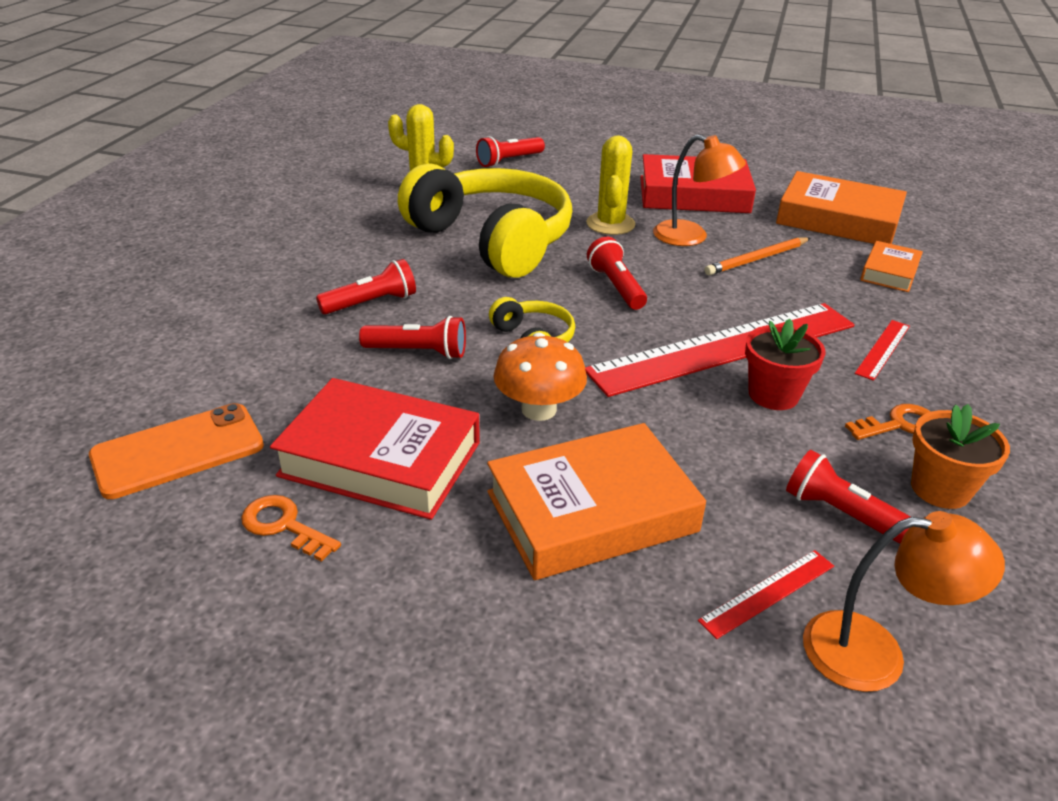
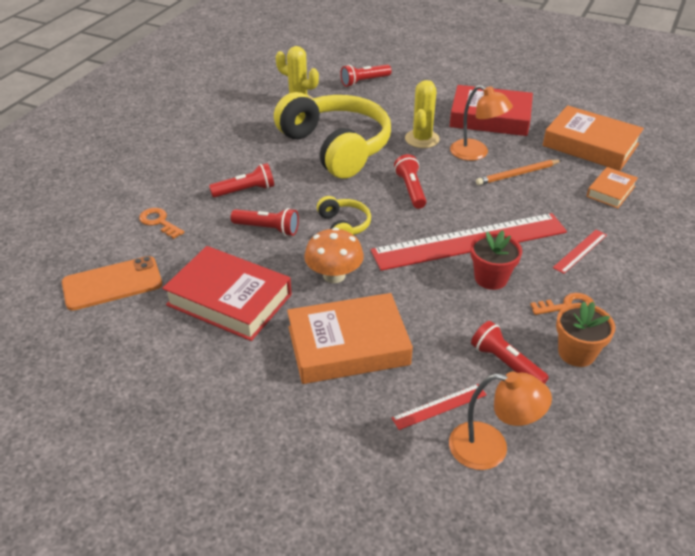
camera: 10 degrees right, 5 degrees up
(283, 526) = (165, 336): orange key -> orange key (159, 222)

